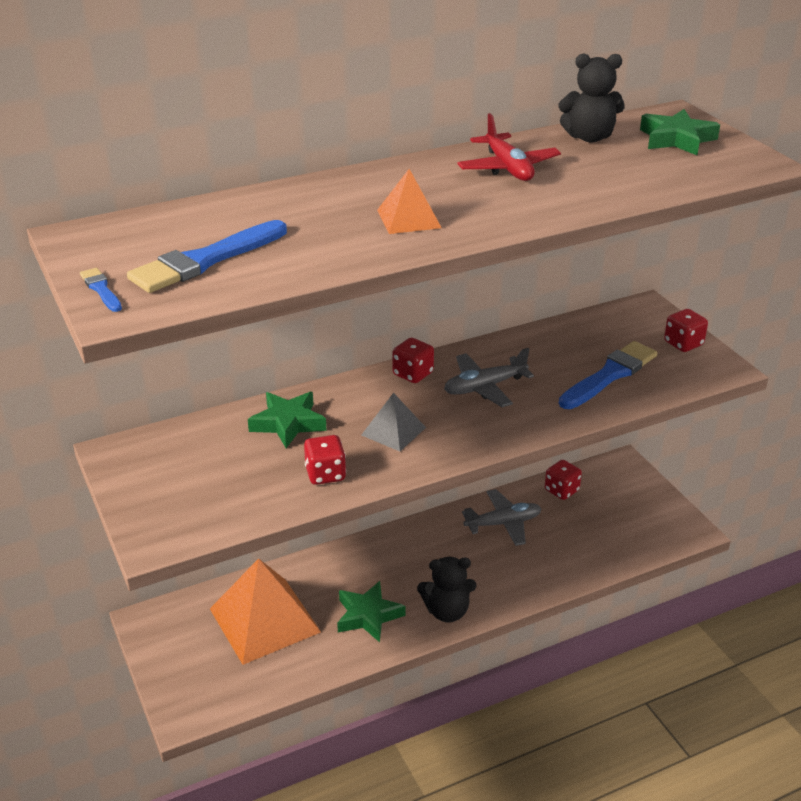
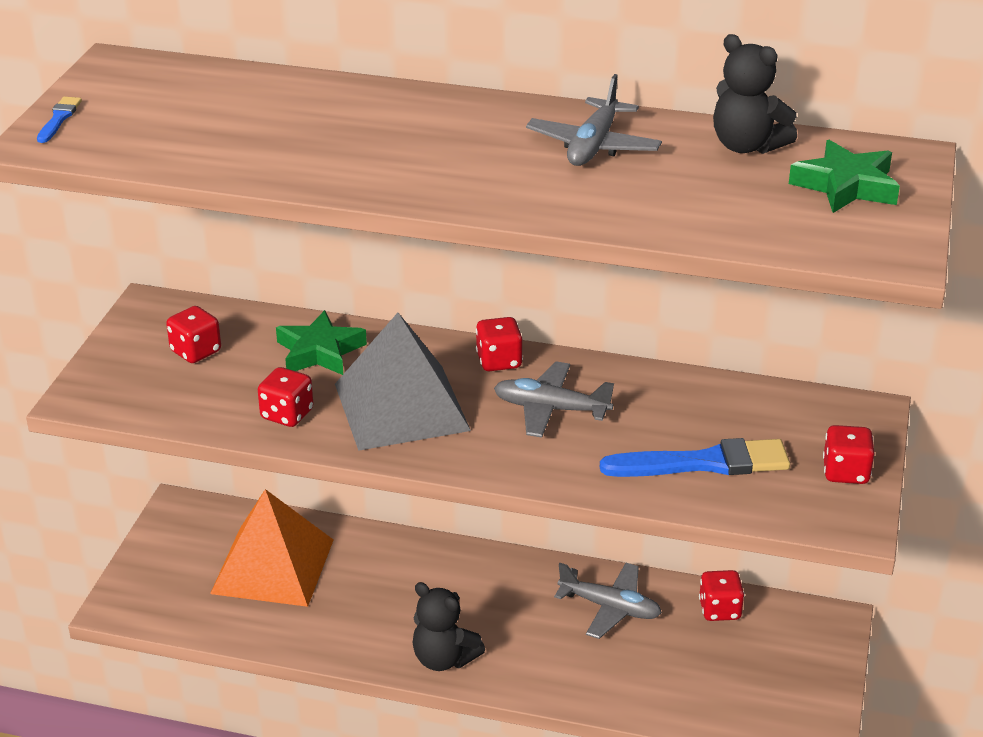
camera: 40 degrees right, 0 degrees up
(198, 466) = (196, 351): none -> red dice
(205, 261) = (171, 127): blue brush -> none
(368, 615) = (366, 617): green star -> none
(393, 431) = (401, 407): grey pyramid -> grey pyramid, size x1.97
(409, 218) = (403, 159): orange pyramid -> none
(508, 168) = (593, 146): red plane -> grey plane

